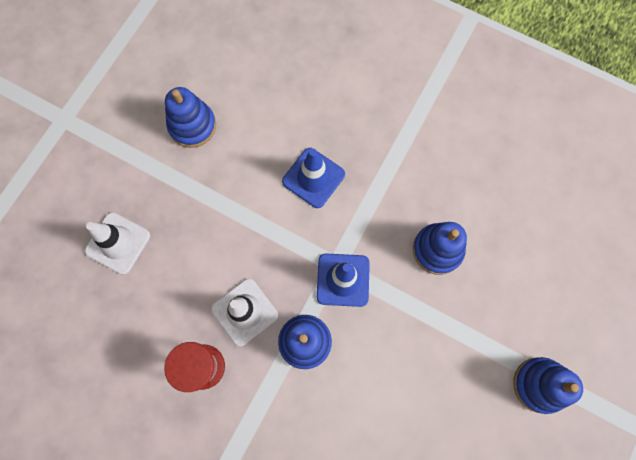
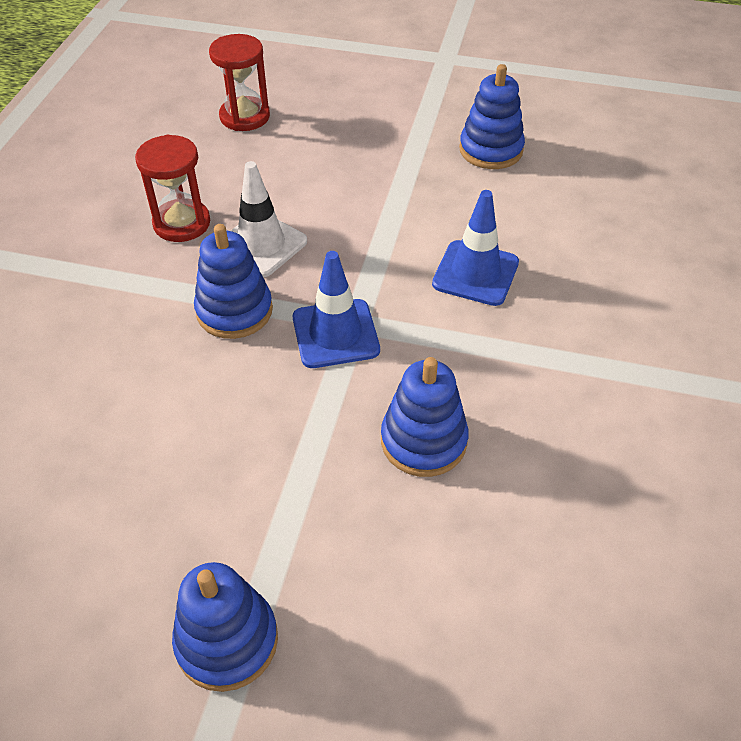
camera: 75 degrees right, 25 degrees down
(85, 296) = (245, 117): none -> red hourglass
(118, 243) = (315, 126): white traffic cone -> none

